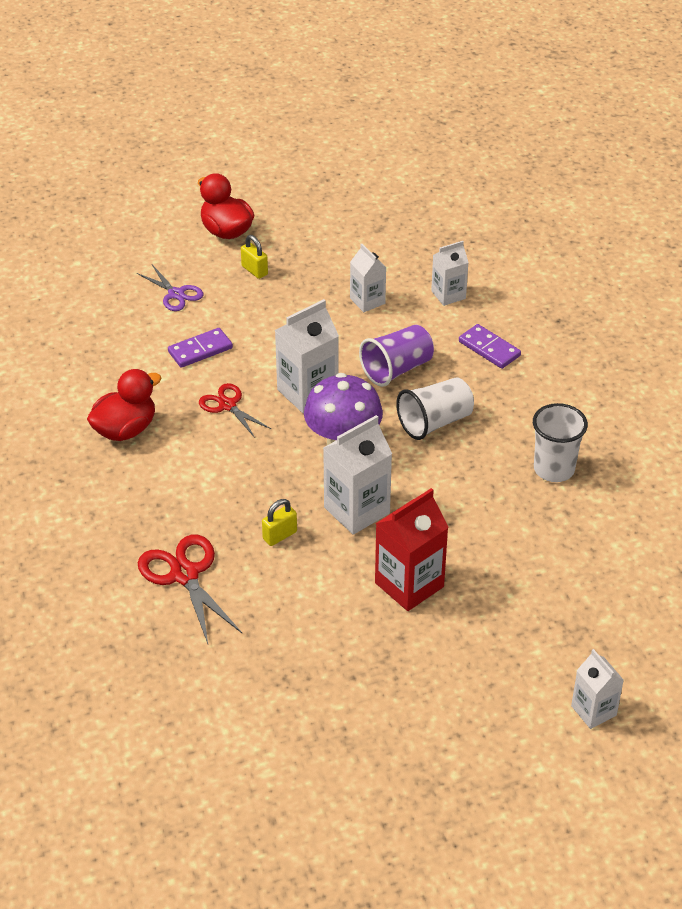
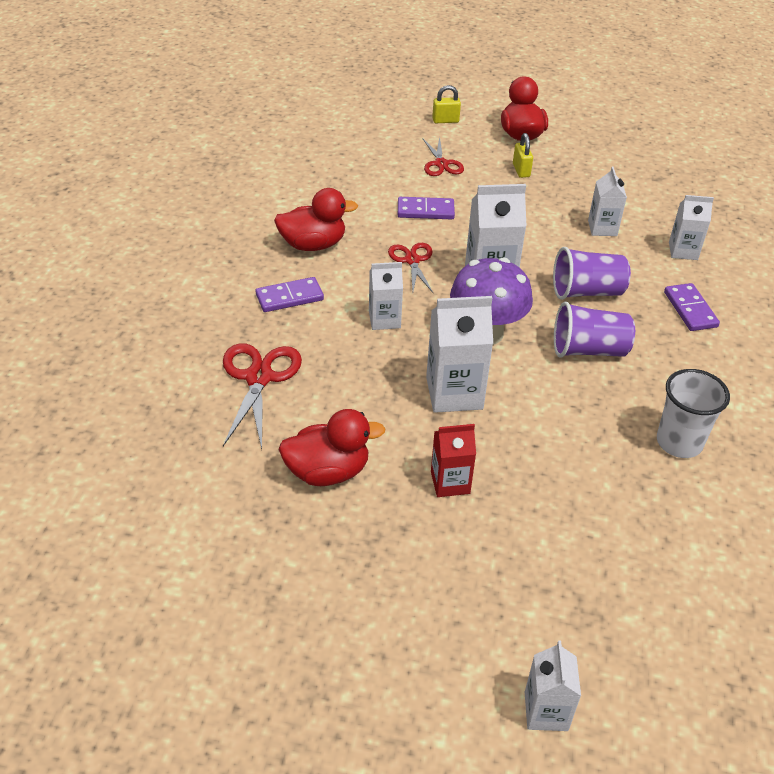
camera: 30 degrees right, 0 degrees up
(148, 490) = (289, 297): none -> purple domino
(176, 294) = (441, 164): purple scissors -> red scissors
(248, 472) = (384, 319): none -> white carton
(280, 535) = (367, 383): yellow padlock -> yellow padlock (445, 120)
(308, 624) = (328, 472): none -> red duck
(409, 585) = (450, 482): red carton -> red carton, size x0.62
(435, 422) = (588, 350): white cup -> purple cup

